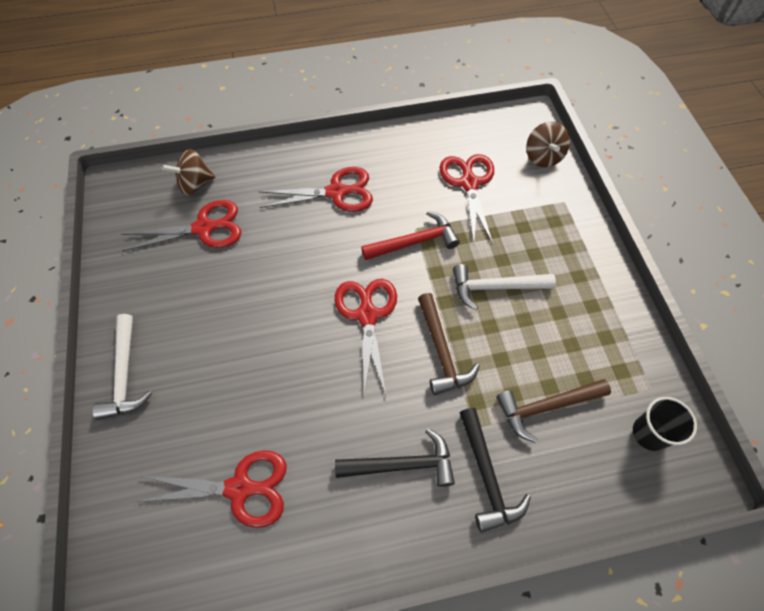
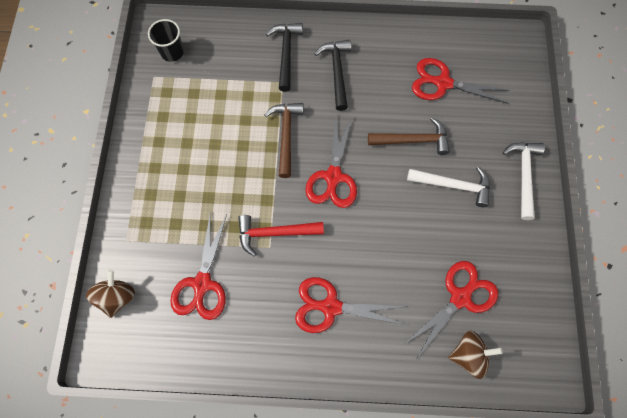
camera: 165 degrees left, 10 degrees up
(204, 228) = (460, 297): red scissors -> red scissors turned 135 degrees clockwise
(402, 465) = (337, 72): black hammer -> black hammer turned 75 degrees clockwise
(495, 287) = (225, 174): white hammer -> white hammer (453, 185)
(546, 407) = (229, 82): brown hammer -> brown hammer (413, 140)

